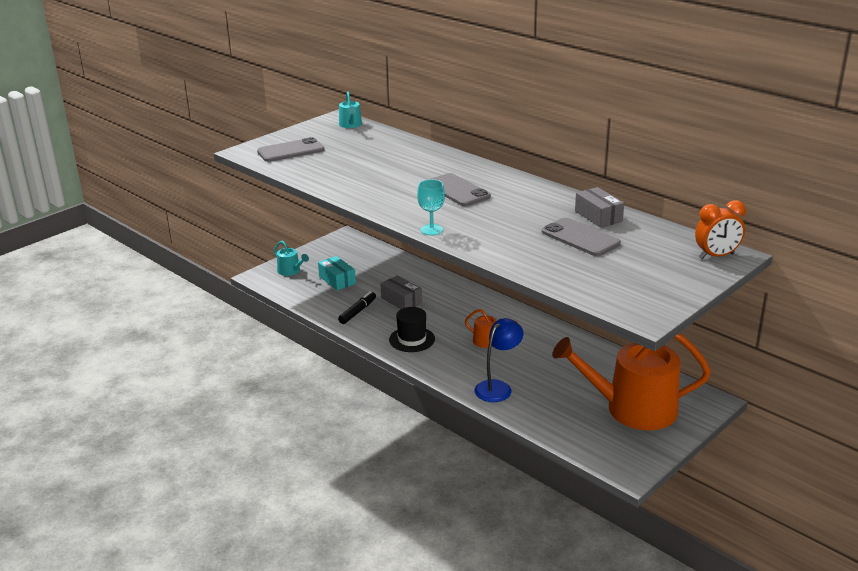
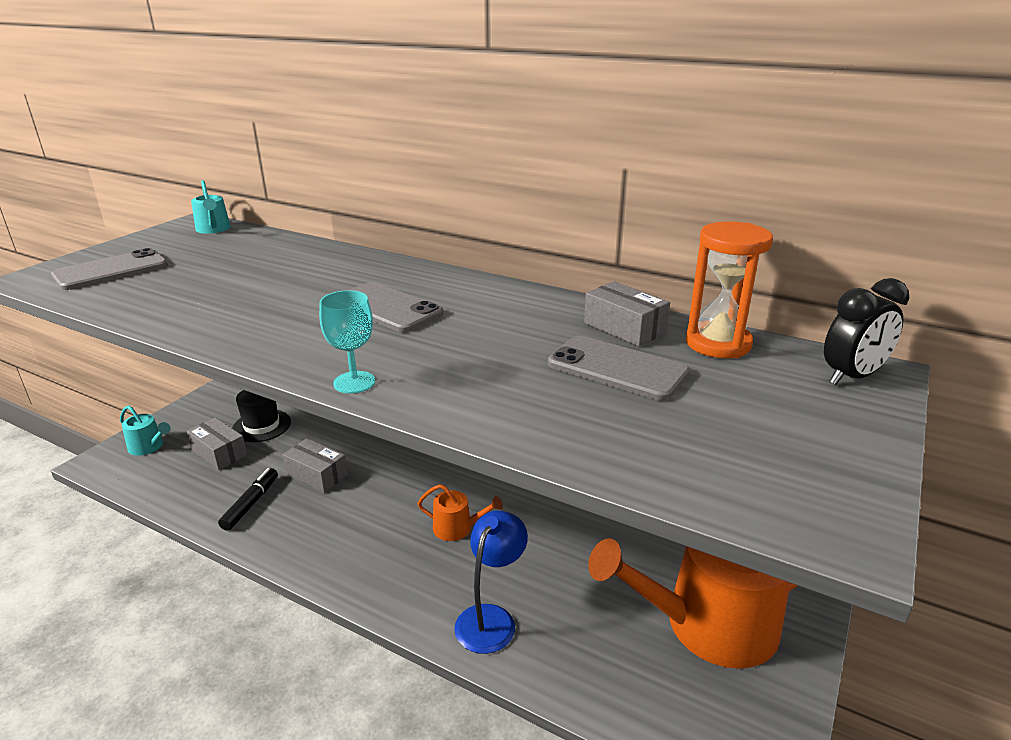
camera: 15 degrees left, 0 degrees up
(337, 280) = (219, 453): turquoise box -> grey box
(412, 339) = (339, 543): black hat -> black hat (261, 426)
(650, 231) = (718, 343): none -> orange hourglass
(716, 256) = (852, 377): orange clock -> black clock

